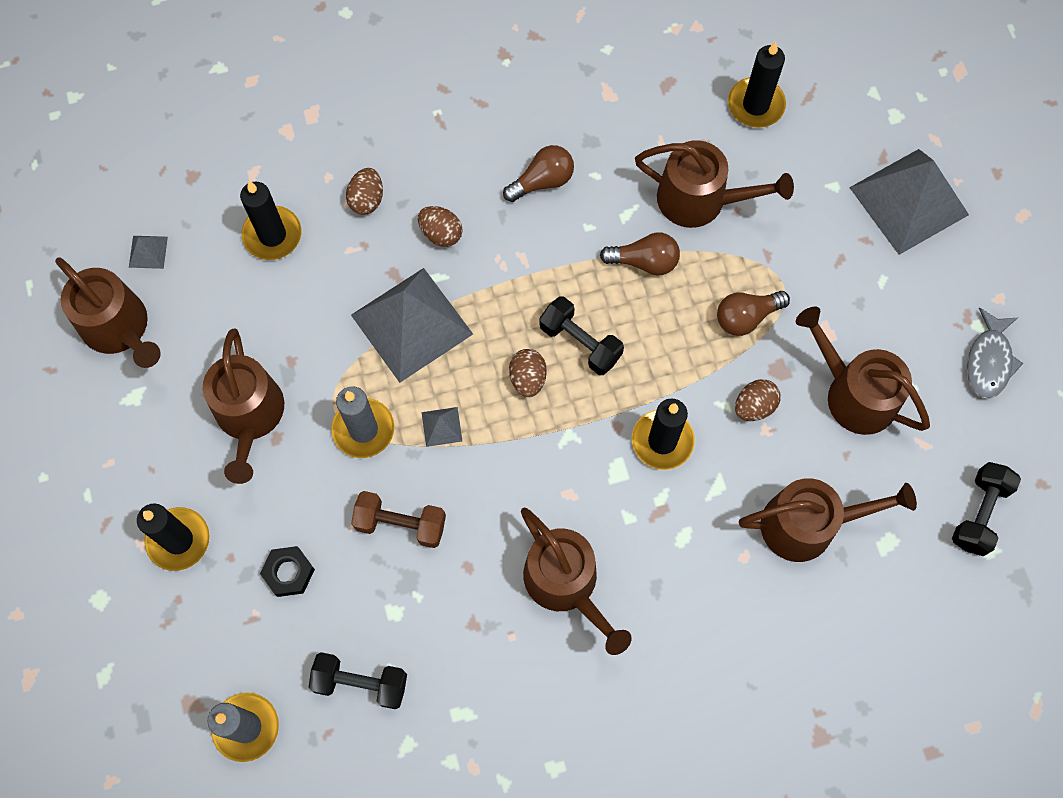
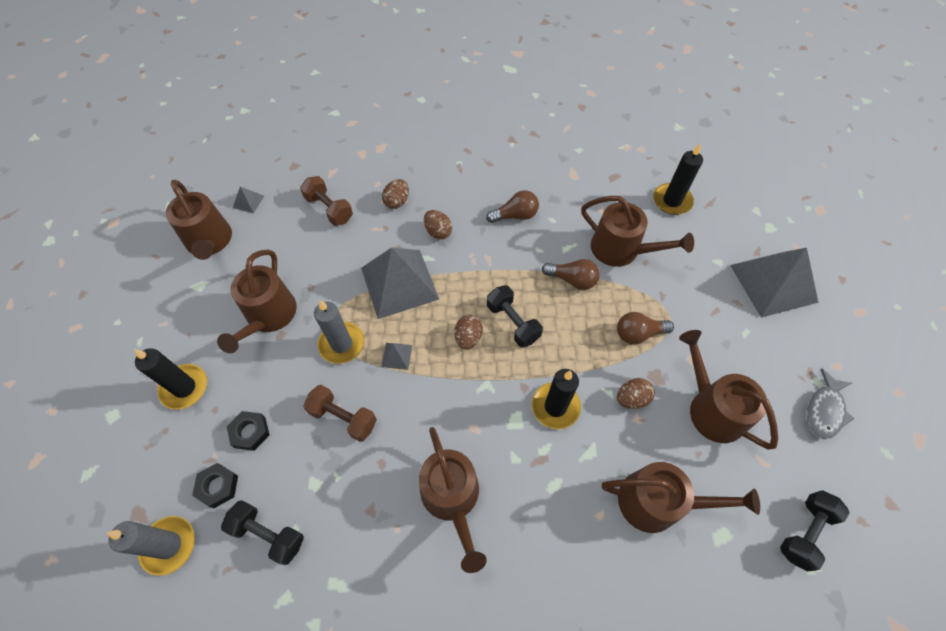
camera: 15 degrees right, 10 degrees down
(272, 235) = (329, 209): black candle -> brown dumbbell
(276, 647) = (218, 486): none -> black nut

